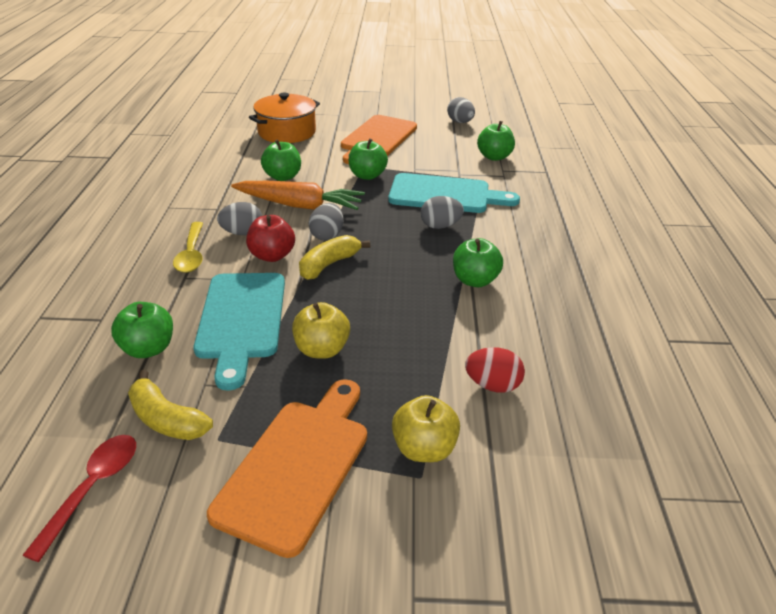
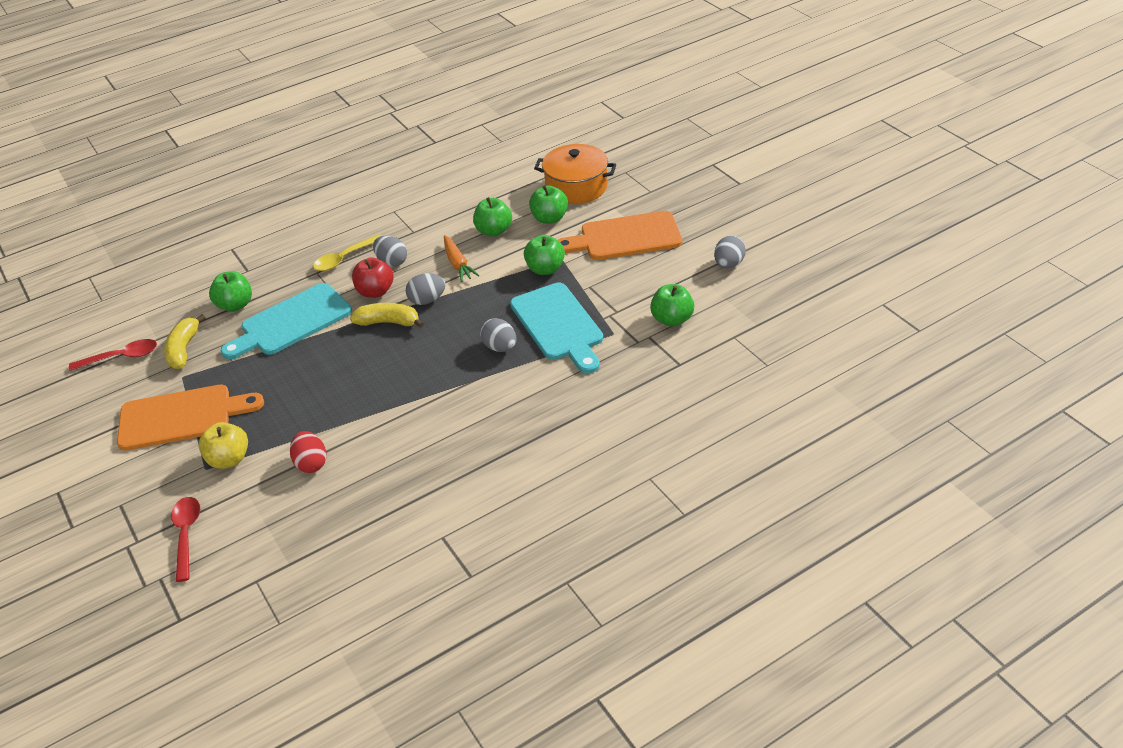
camera: 60 degrees right, 5 degrees up
(299, 205) = (458, 264): orange carrot -> orange carrot, size x0.61
(322, 349) = (289, 371): yellow apple -> none
(475, 280) = (434, 401): green apple -> green apple (549, 218)
(533, 539) = (186, 535): none -> red spoon

